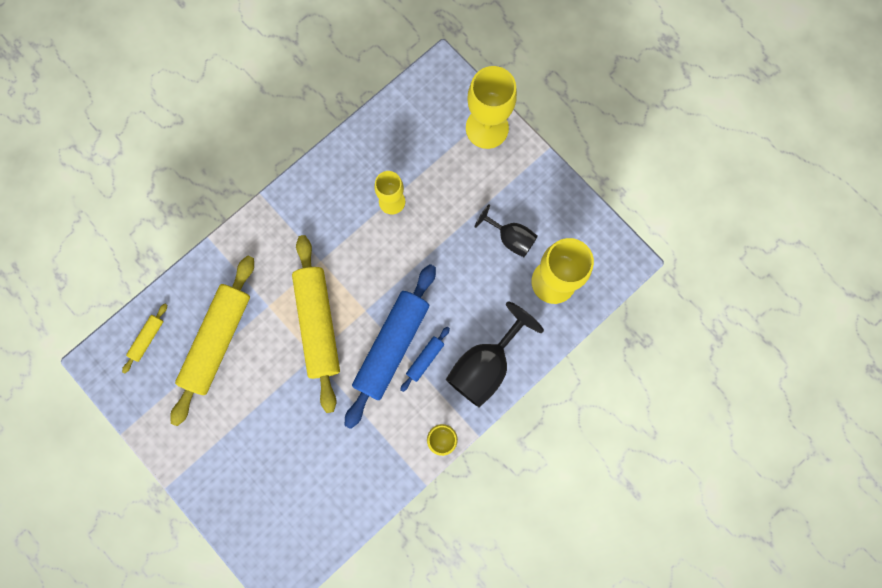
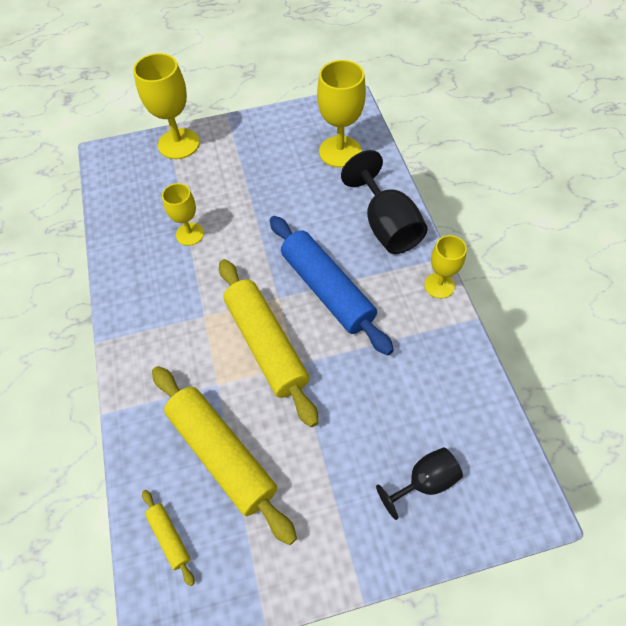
camera: 60 degrees left, 20 degrees down
(318, 324) = (266, 344): yellow rolling pin -> yellow rolling pin turned 45 degrees clockwise
(425, 359) = (355, 268): blue rolling pin -> none
(510, 238) = (284, 164): black goblet -> black goblet (424, 482)

